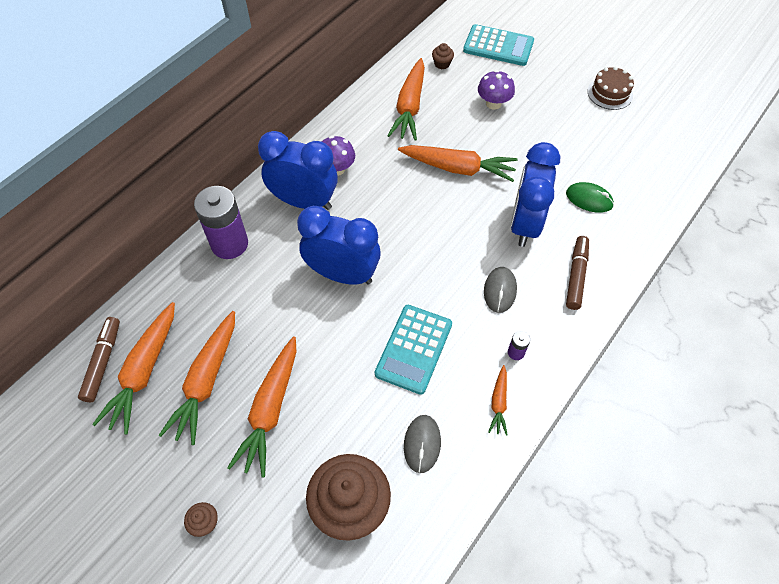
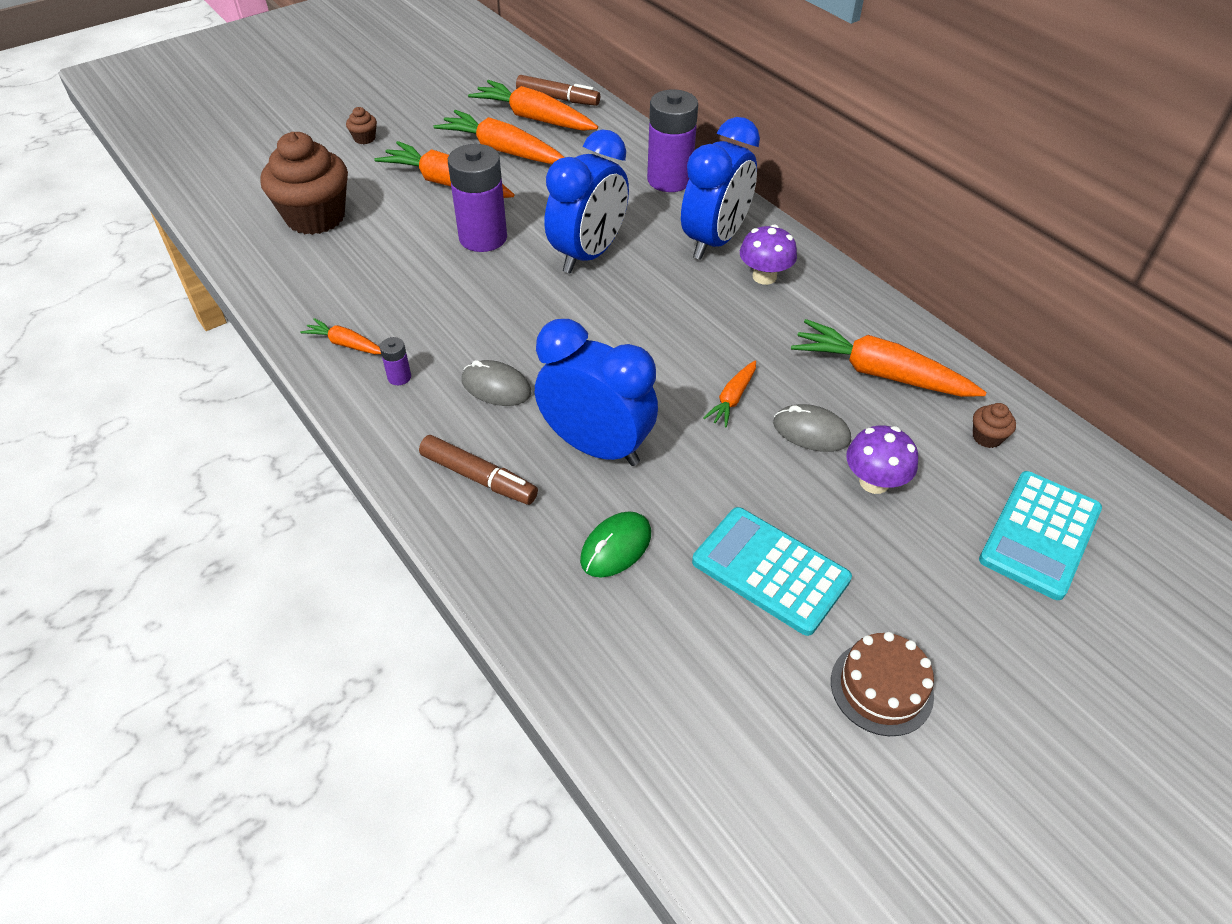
camera: 105 degrees right, 10 degrees down
(342, 353) = (483, 237): none -> purple battery
(414, 349) = (456, 291): turquoise calculator -> turquoise calculator (770, 571)
(422, 444) = (341, 274): grey mouse -> grey mouse (811, 431)
(458, 168) = (732, 399): orange carrot -> orange carrot, size x0.51

